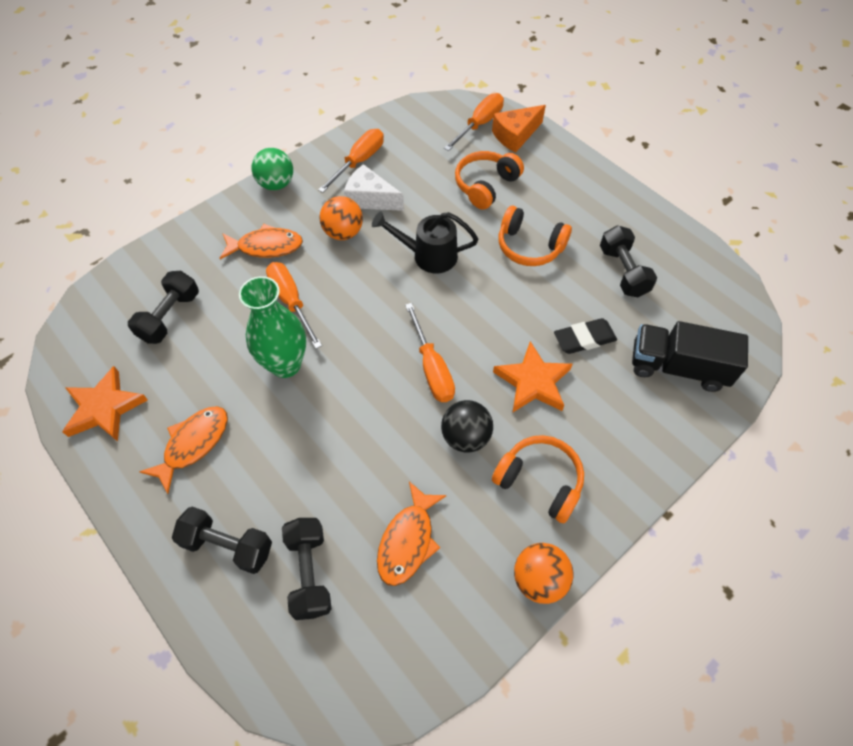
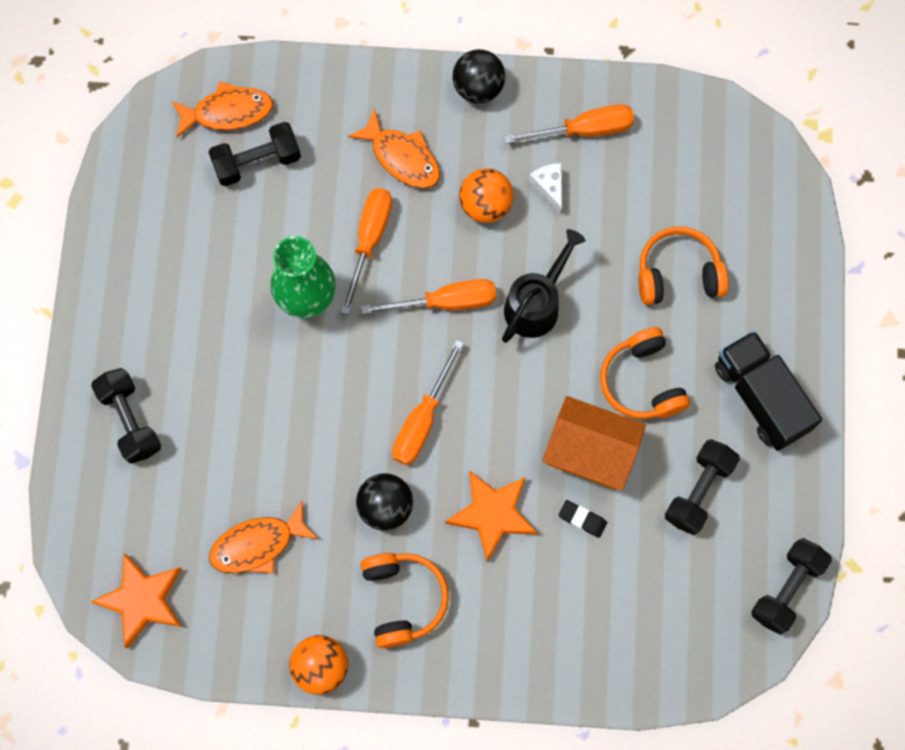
camera: 45 degrees right, 15 degrees up
(104, 408) = (137, 209): orange star -> orange star (142, 600)
(193, 444) = (175, 309): orange fish -> orange fish (228, 112)
(276, 184) = (478, 88): green ball -> black ball
(309, 572) = (167, 498): black dumbbell -> black dumbbell (786, 588)
(370, 199) = (549, 187): white cheese -> white cheese, size x0.63
(428, 256) = (536, 303): black watering can -> black watering can turned 75 degrees clockwise
(479, 124) = (757, 190): orange screwdriver -> orange screwdriver (445, 302)
(515, 135) = (779, 239): orange cheese -> none
(545, 302) = (590, 452): none -> orange house
(584, 339) = (582, 519): black eraser -> black eraser, size x0.63
(677, 367) = (631, 623): black truck -> black truck (760, 397)

